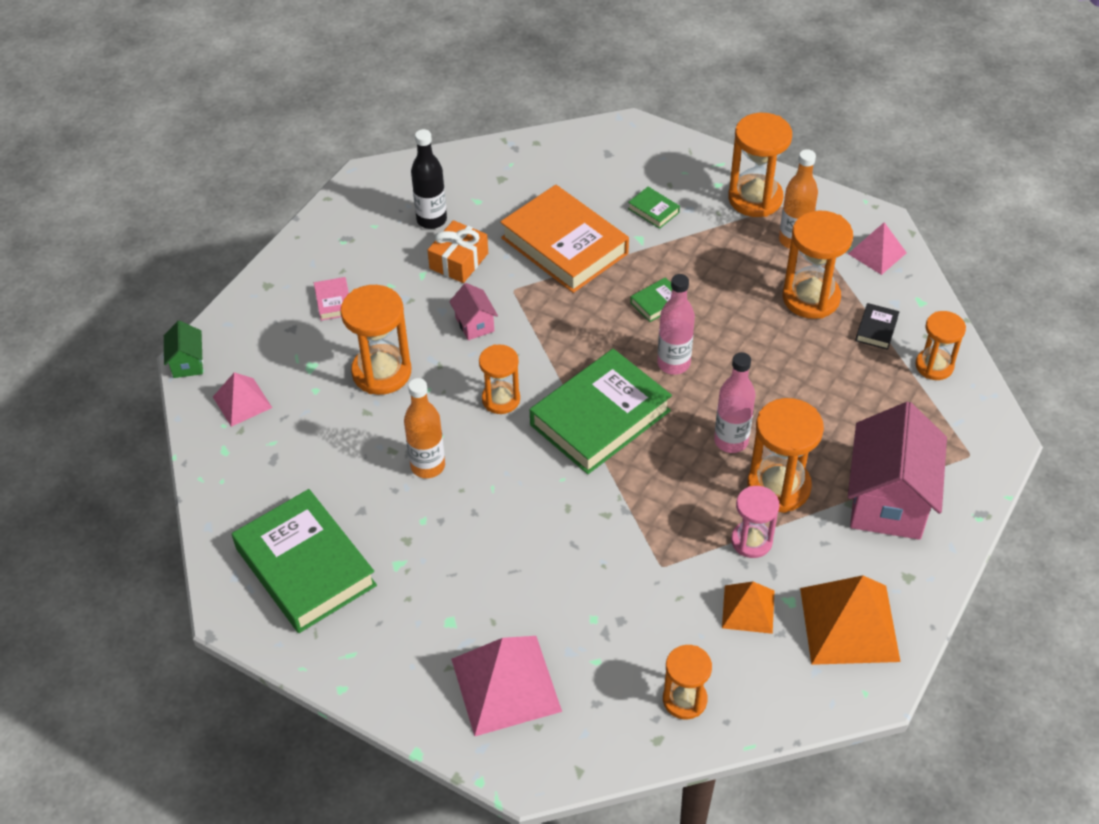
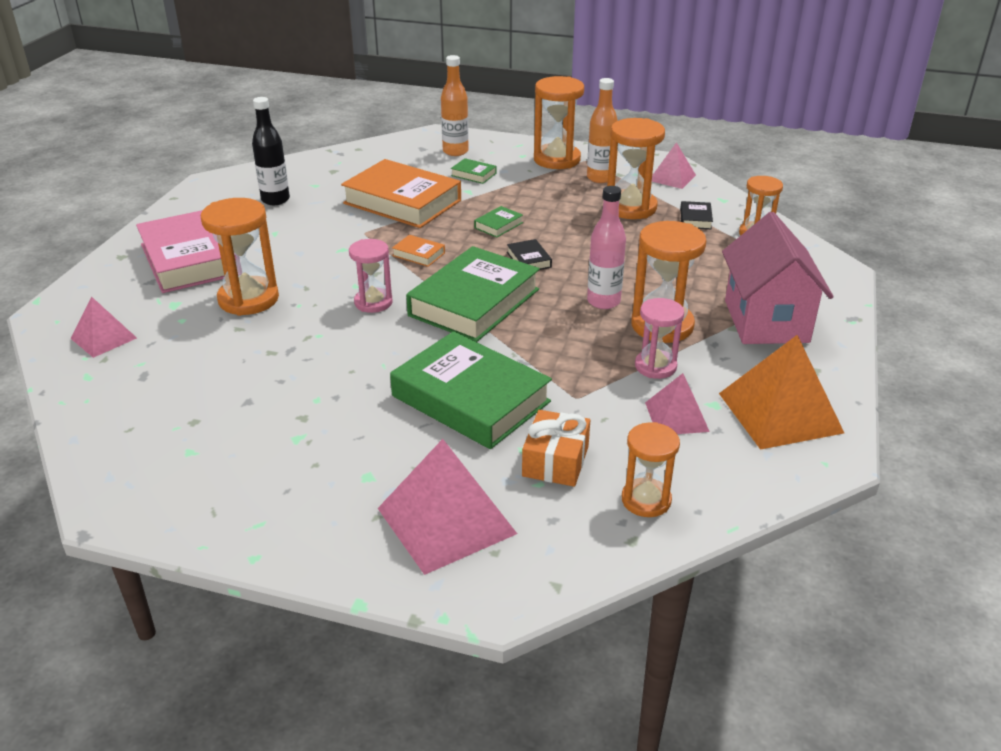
camera: 15 degrees left, 15 degrees down
(187, 363) = (41, 318): green house -> none
(305, 567) = (192, 456): green book -> green book (470, 399)
(333, 302) = (190, 259): pink book -> pink book, size x2.45
(428, 466) = (311, 358): orange bottle -> orange bottle (455, 151)
(459, 261) = (307, 221): orange gift -> orange gift (555, 461)
(474, 324) = (333, 257): pink house -> none
(501, 399) = (373, 302): orange hourglass -> pink hourglass
(562, 335) = (418, 254): none -> orange book
(673, 363) = (529, 260): pink bottle -> black book
(748, 609) = (676, 416): orange pyramid -> pink pyramid

